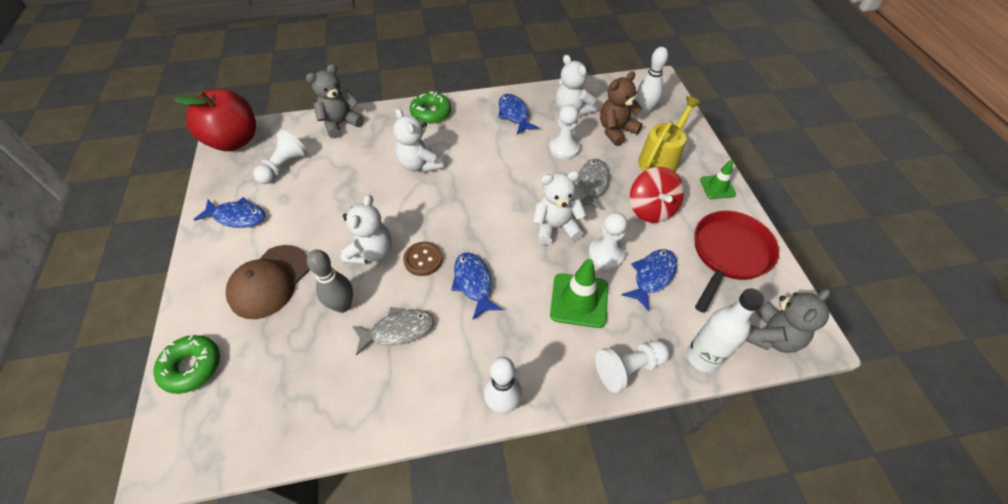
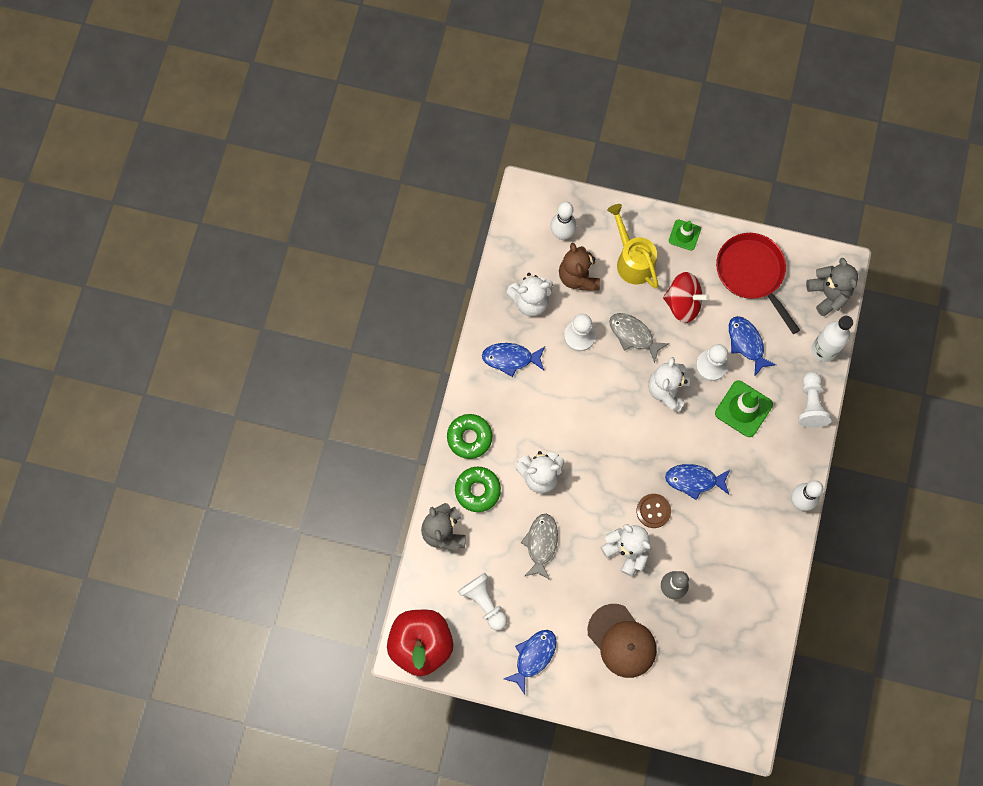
camera: 65 degrees left, 20 degrees up
(192, 367) = (679, 712): green donut -> green donut (477, 490)
(398, 330) = (712, 553): grey fish -> grey fish (541, 544)

